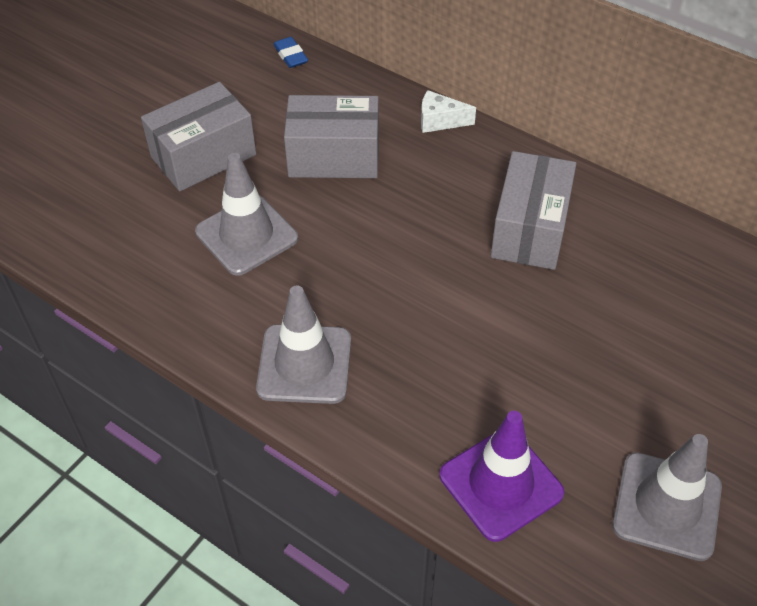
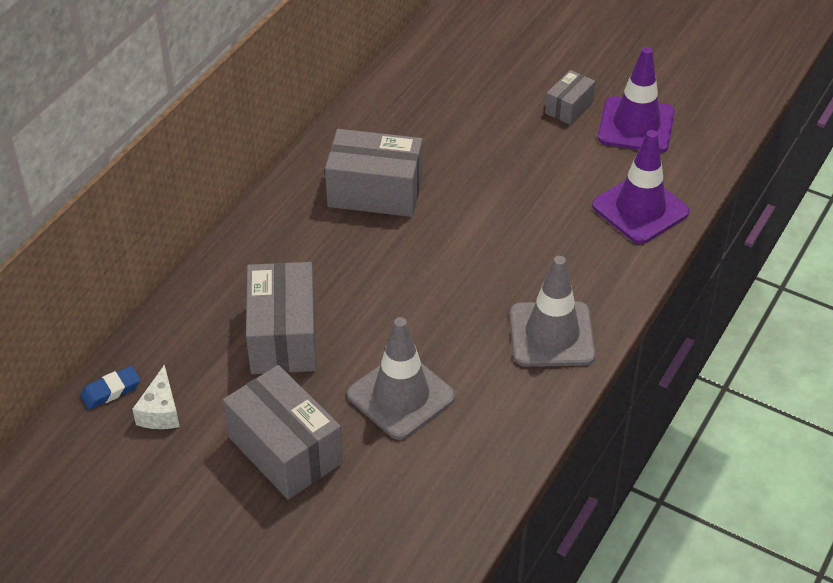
camera: 95 degrees left, 5 degrees down
(439, 121) = (228, 256): white cheese -> white cheese (160, 411)
(667, 506) = (636, 125): grey traffic cone -> purple traffic cone
(695, 430) = (569, 107): none -> grey box

